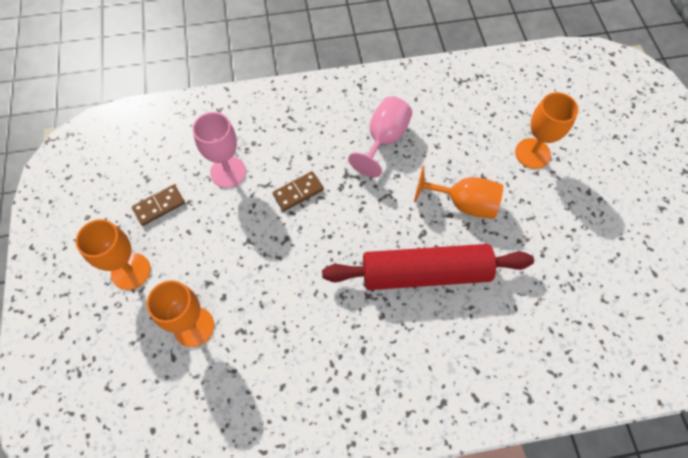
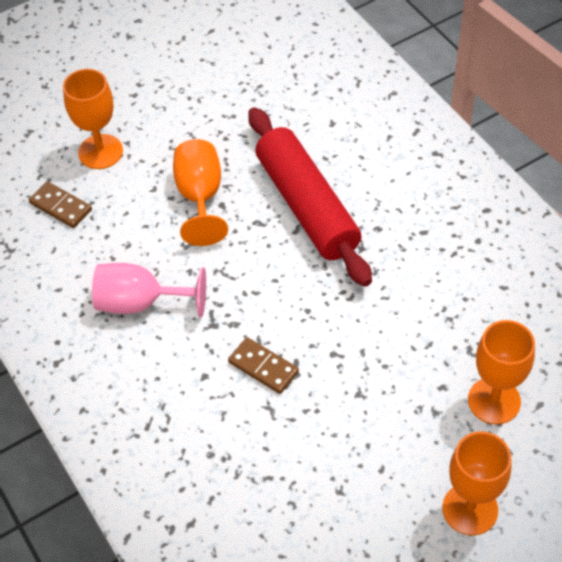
camera: 110 degrees left, 10 degrees down
(159, 206) = (364, 525): brown domino -> brown domino (61, 206)
(228, 172) = (271, 464): pink goblet -> none

